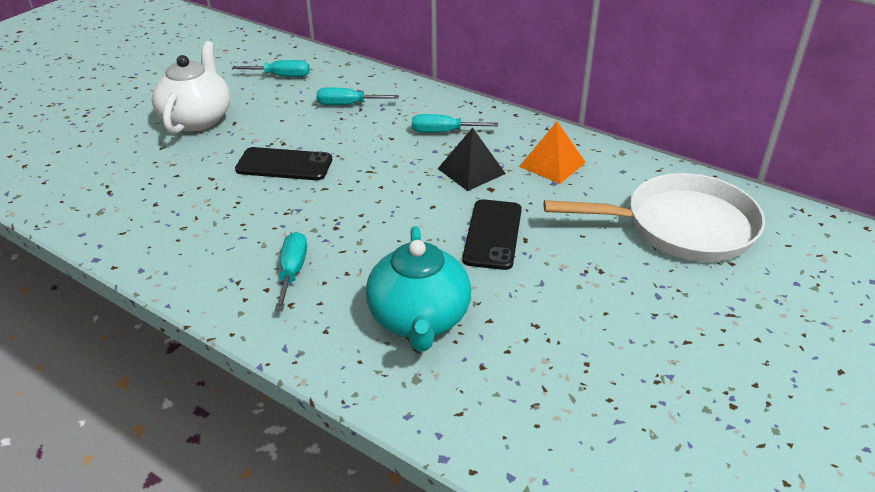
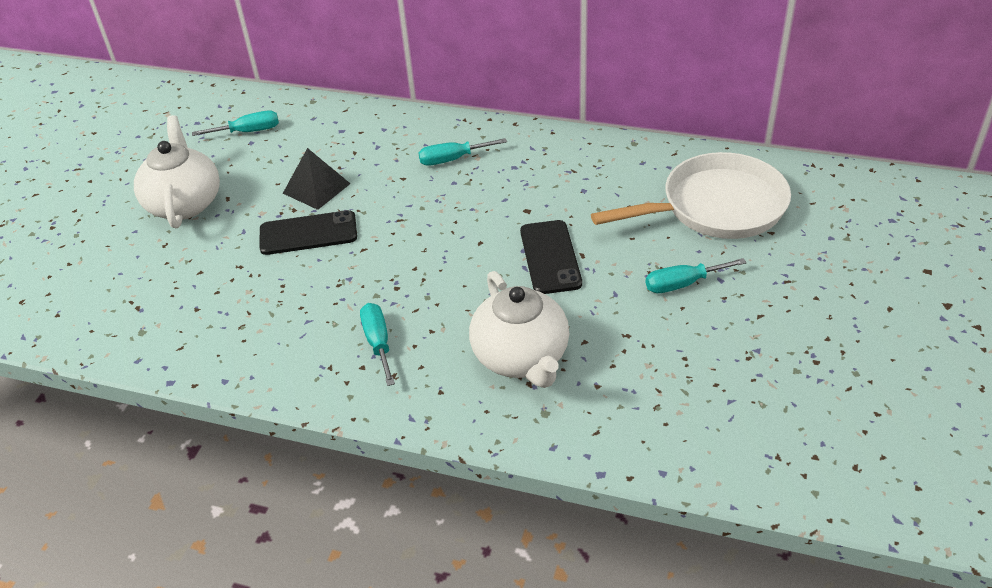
camera: 15 degrees left, 5 degrees up
(347, 104) = (338, 150): turquoise screwdriver -> turquoise screwdriver (682, 284)
(419, 319) = (521, 357): turquoise teapot -> white teapot
(471, 171) = (500, 196): black pyramid -> black pyramid (316, 188)
(552, 164) = (574, 170): orange pyramid -> none

